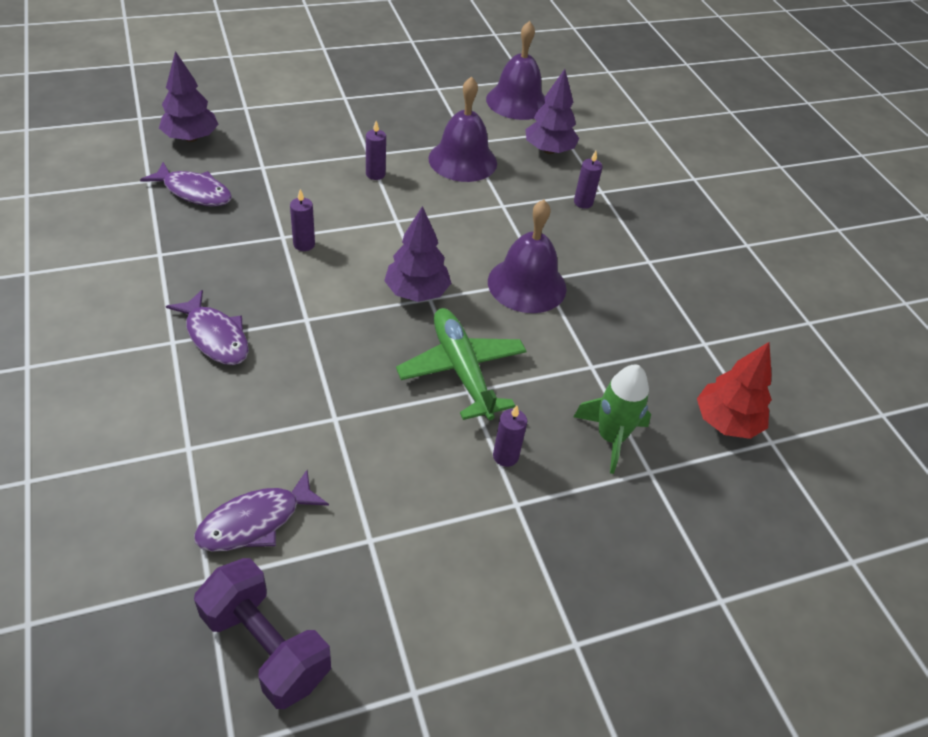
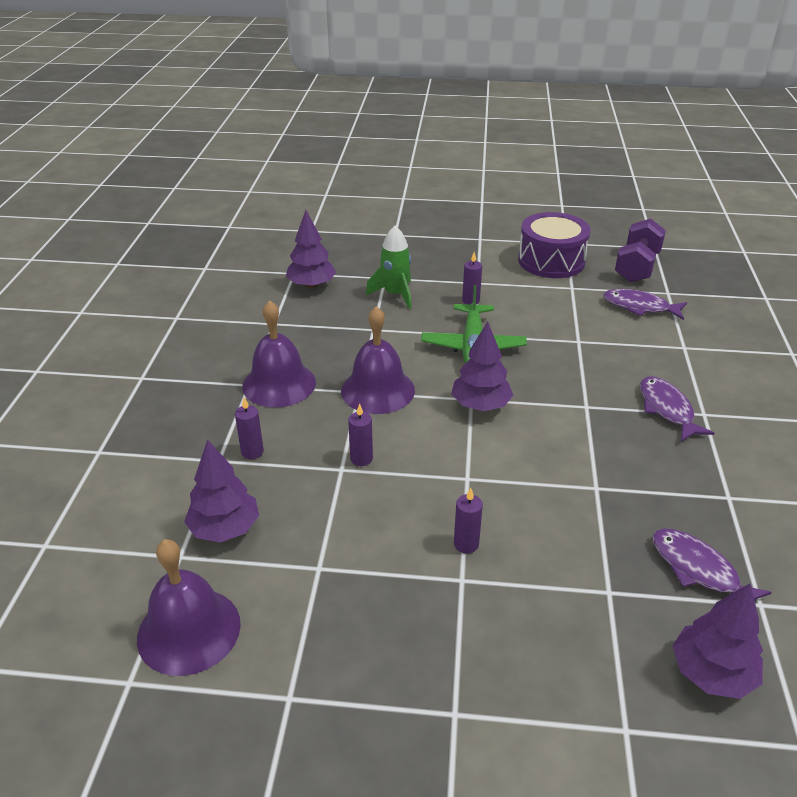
camera: 150 degrees left, 10 degrees down
(255, 521) = (639, 307): purple fish -> purple fish turned 150 degrees counterclockwise
(266, 646) = (636, 267): purple dumbbell -> purple dumbbell turned 45 degrees clockwise
(304, 244) = (575, 473): purple candle -> purple candle (361, 459)
(424, 610) = (551, 261): none -> purple drum
(462, 160) = (345, 539): purple bell -> purple bell (279, 384)
(726, 422) = (311, 285): red tree -> purple tree

